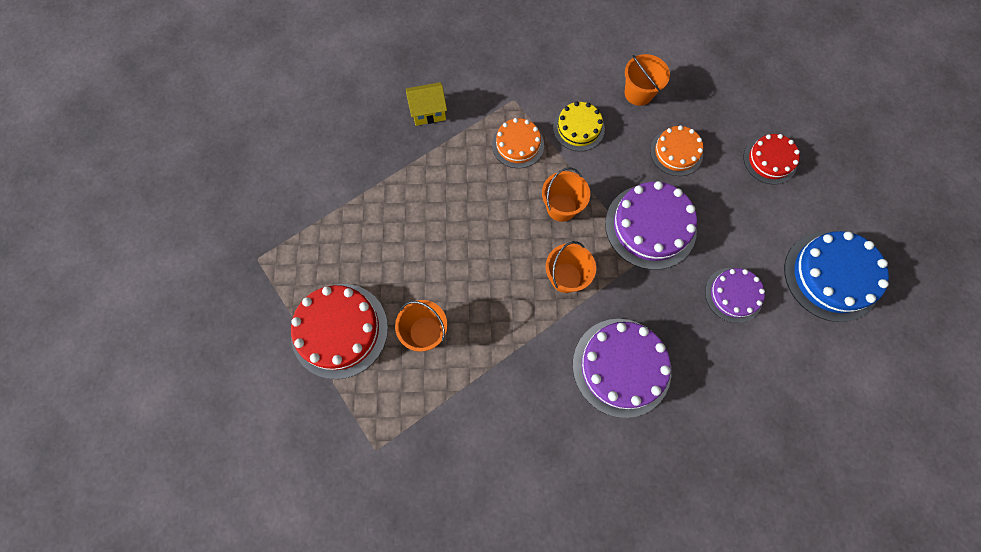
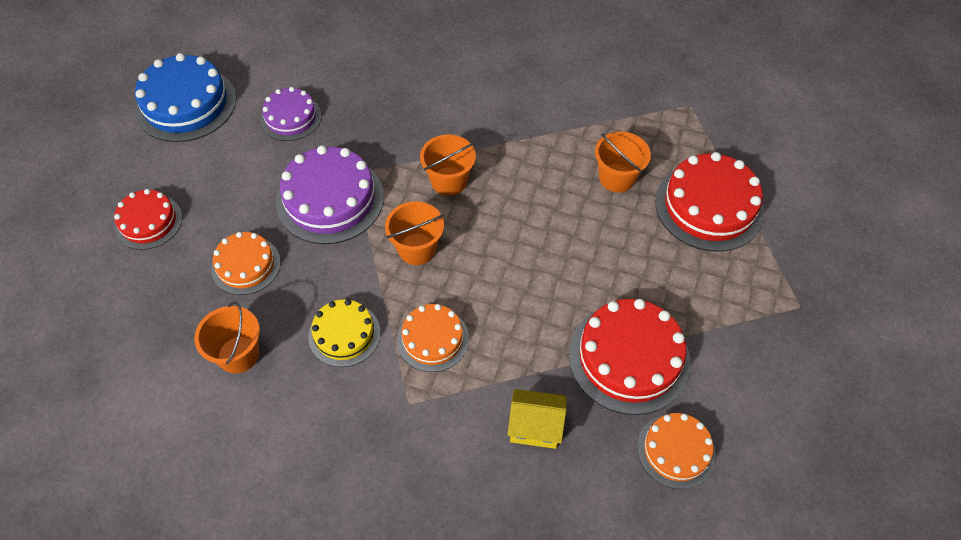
camera: 160 degrees left, 15 degrees down
(335, 127) = (676, 450): none -> orange cake
(378, 176) = (629, 358): none -> red cake
(621, 367) = (435, 97): purple cake -> none

